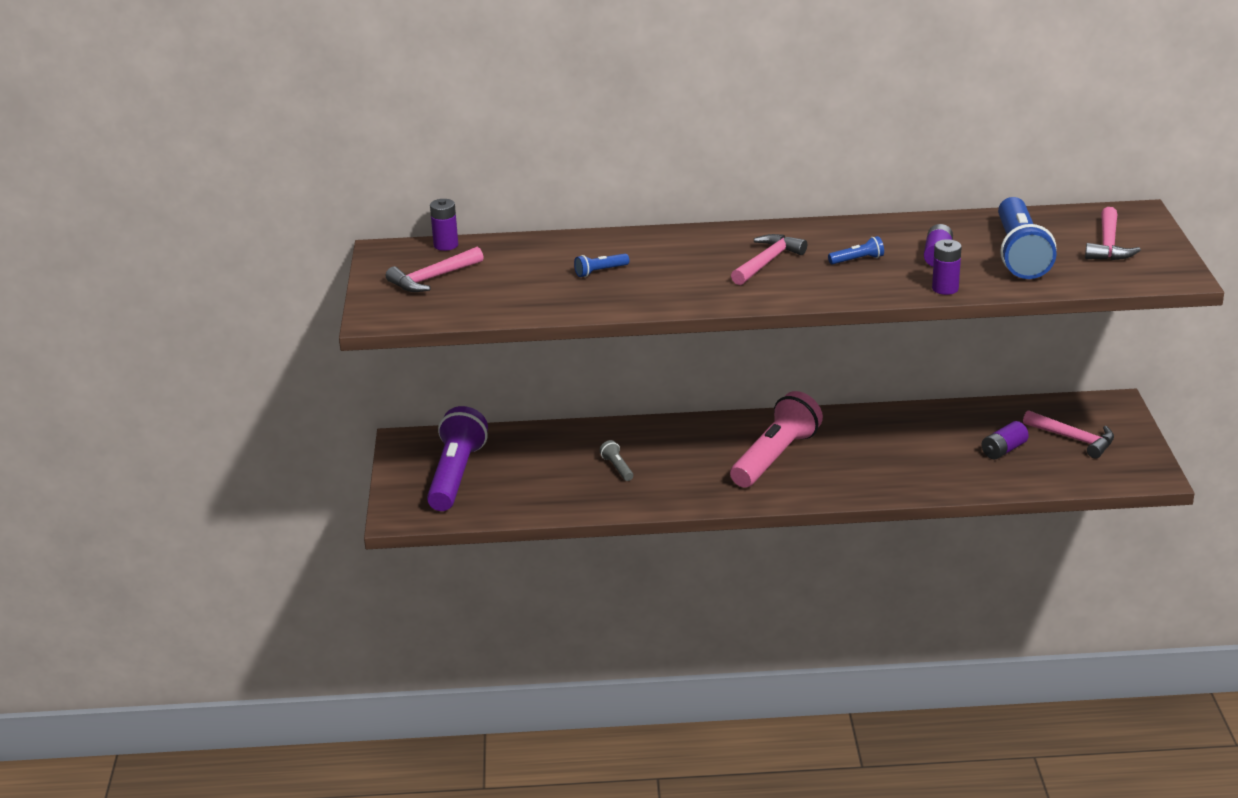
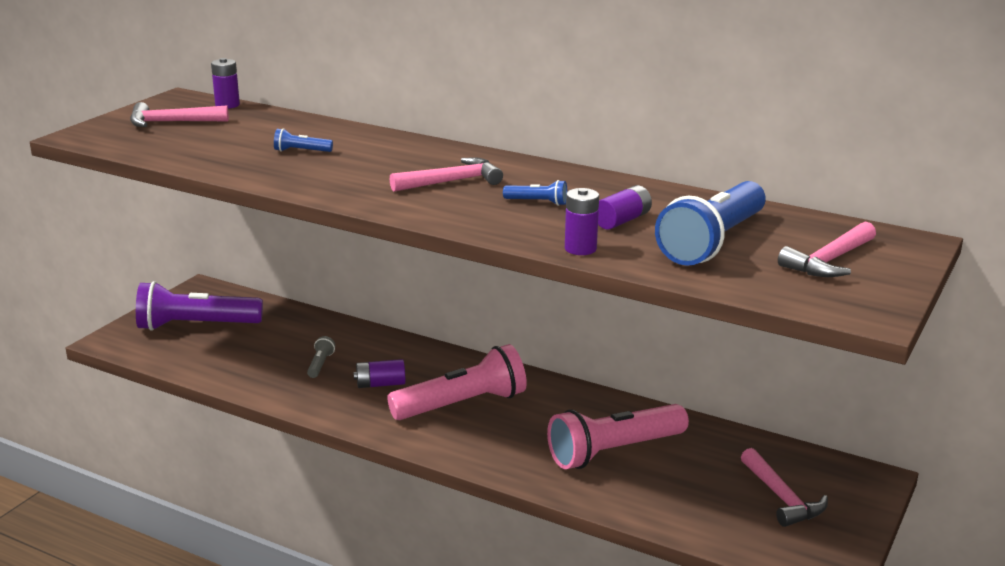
camera: 30 degrees right, 5 degrees down
(456, 475) = (196, 326): purple flashlight -> purple flashlight turned 135 degrees counterclockwise
(929, 450) = (614, 451): none -> pink flashlight
(1004, 450) = (691, 480): purple battery -> purple battery (380, 384)

